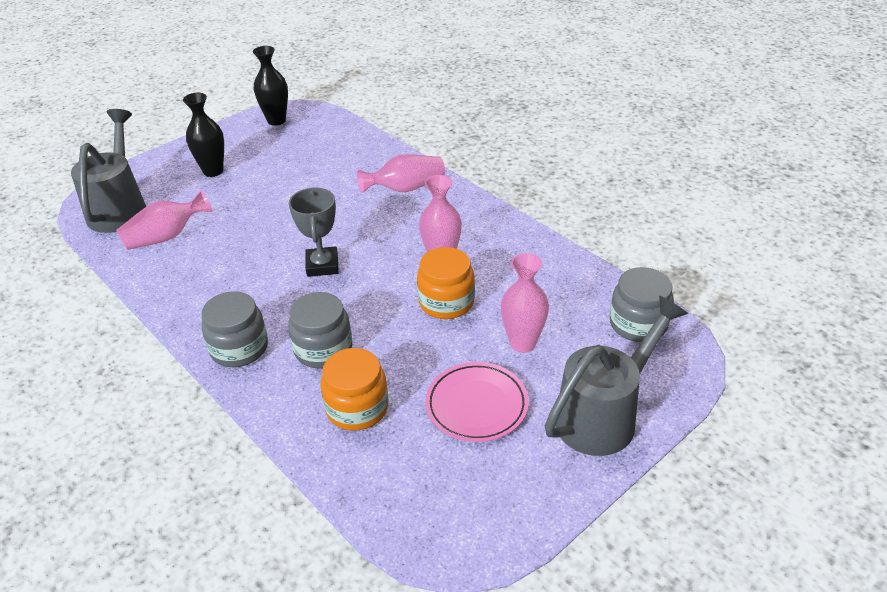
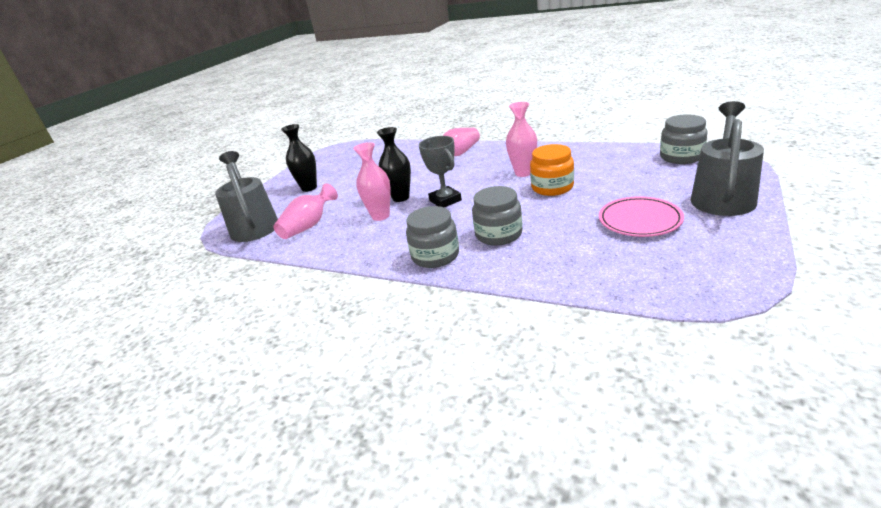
camera: 20 degrees left, 10 degrees down
(276, 120) = (329, 156): black vase -> black vase (401, 198)
(357, 408) = (562, 251): orange jar -> none
(522, 343) = (626, 186): pink vase -> pink vase (380, 216)

